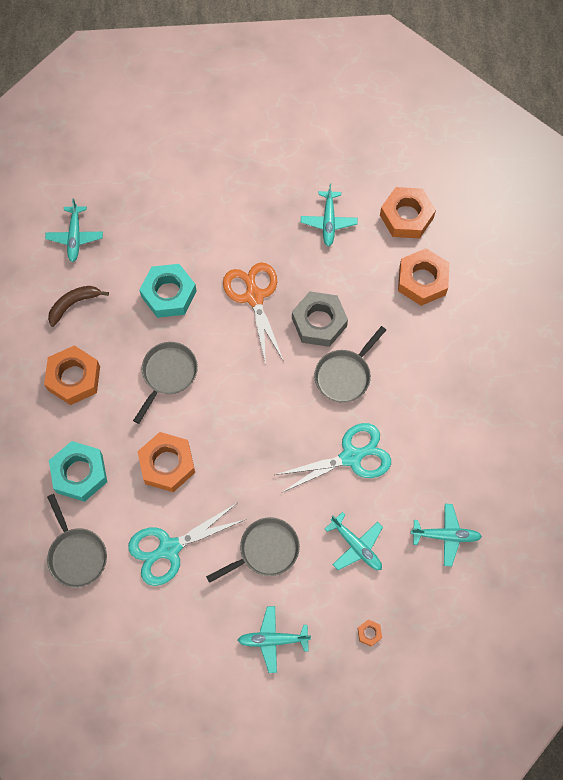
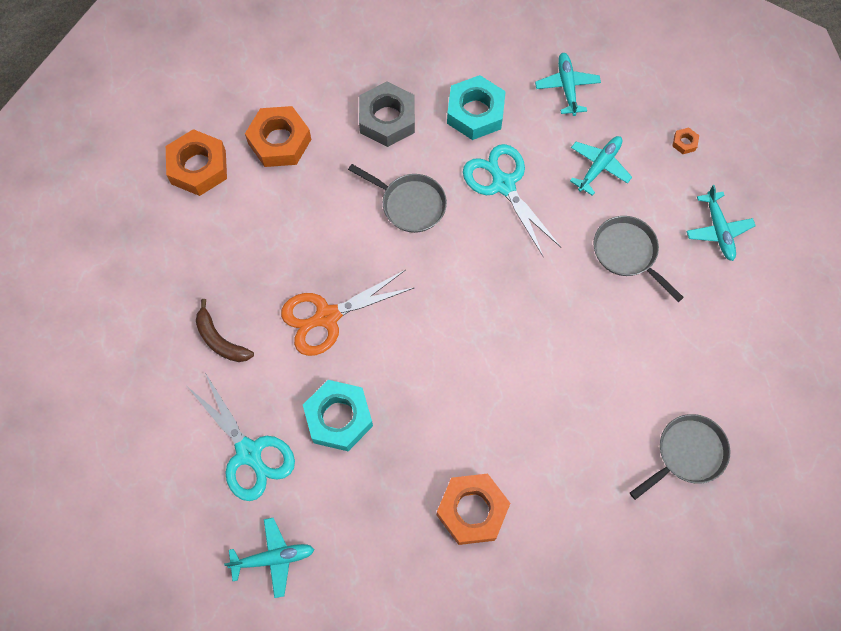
camera: 100 degrees left, 0 degrees up
(74, 304) = (372, 535): brown banana -> brown banana (220, 340)
(79, 473) = (591, 474): turquoise nut -> turquoise nut (475, 112)
(167, 464) = (556, 375): orange nut -> none
(168, 374) = (445, 397): grey pan -> none
(169, 549) = (652, 353): turquoise scissors -> turquoise scissors (249, 453)
(319, 322) = (349, 240): grey nut -> grey nut (387, 119)
(328, 221) = (214, 249): turquoise plane -> none

